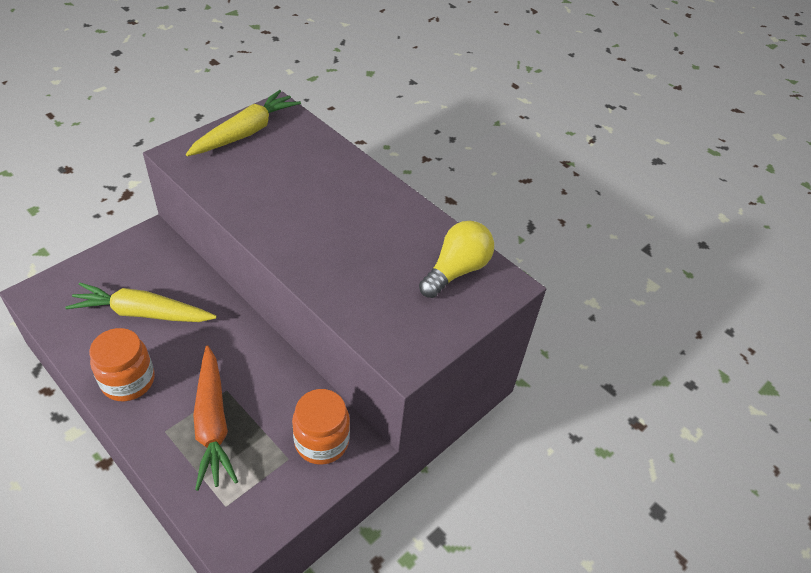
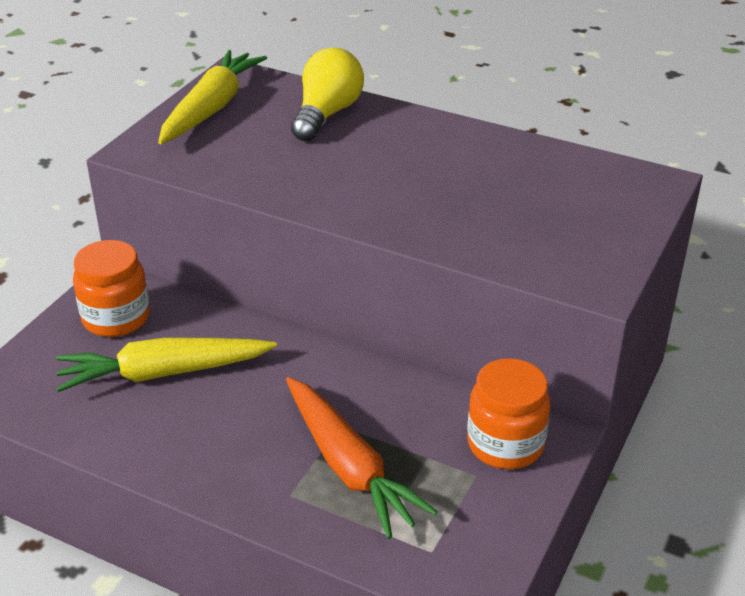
camera: 15 degrees left, 10 degrees down
(128, 381) = (199, 454): orange jar -> orange jar (116, 318)
(456, 270) = (587, 183): yellow light bulb -> yellow light bulb (327, 114)

